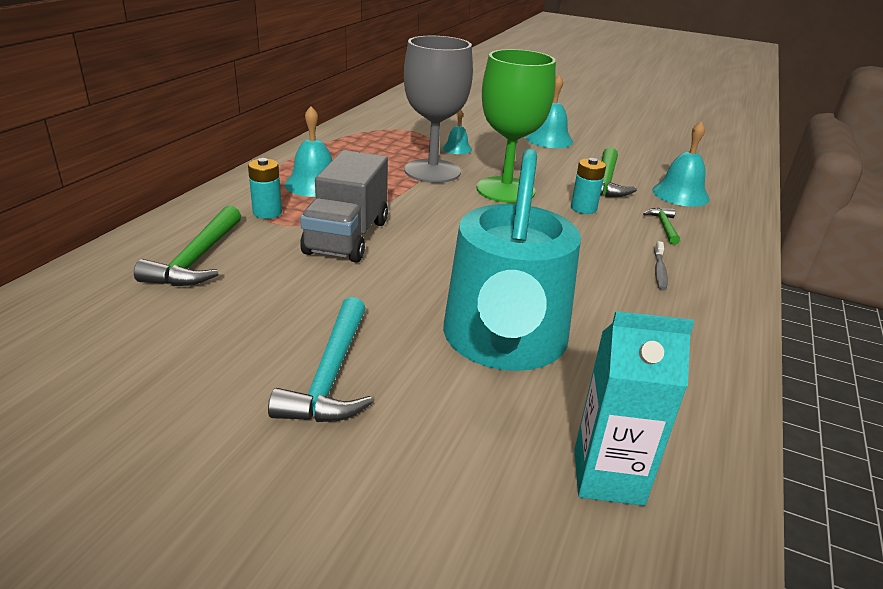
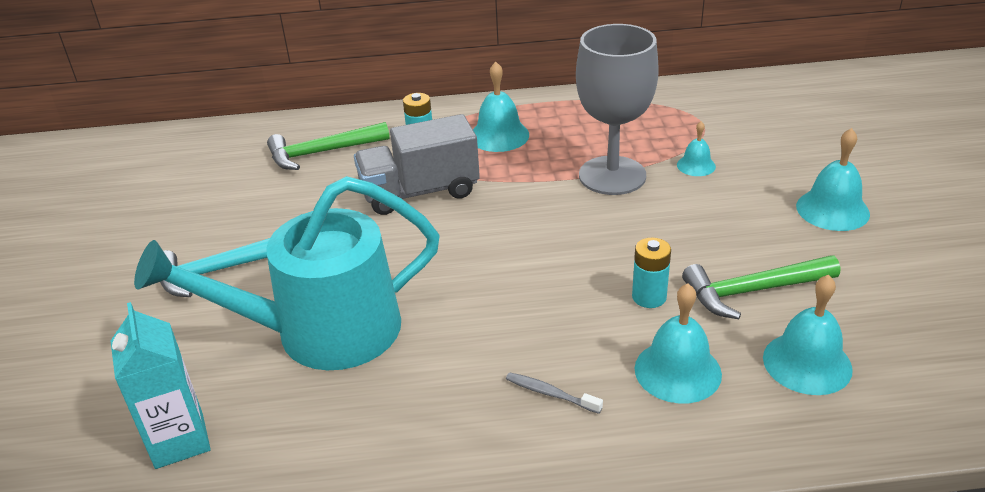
camera: 65 degrees right, 5 degrees up
(505, 190) = (627, 232): green goblet -> none
(659, 271) = (550, 393): grey toothbrush -> grey toothbrush turned 45 degrees clockwise
(664, 226) = (677, 371): green hammer -> turquoise bell

